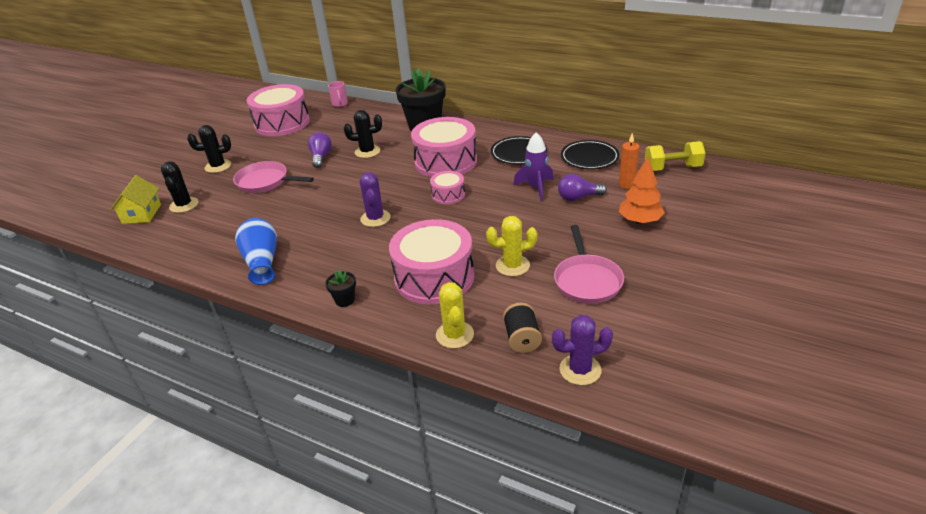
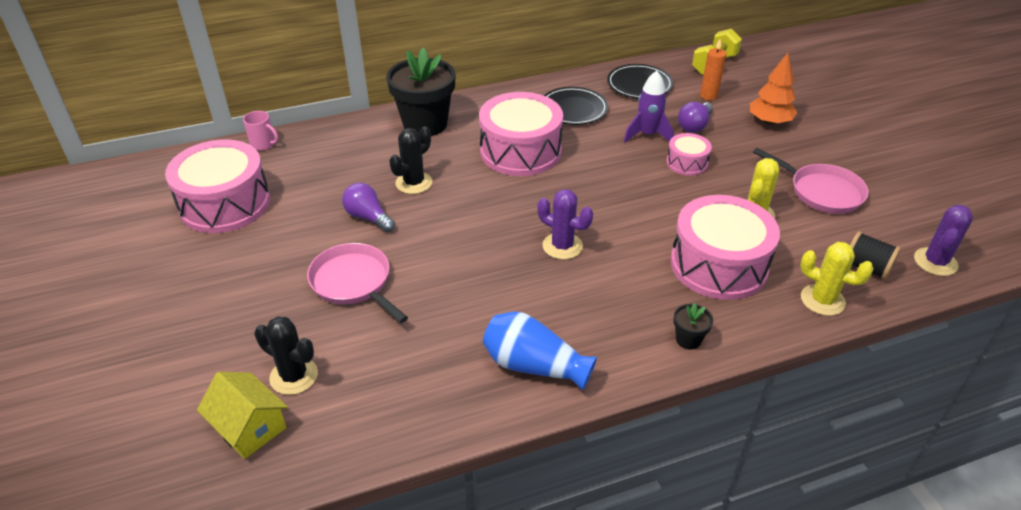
camera: 50 degrees left, 5 degrees up
(218, 166) = (241, 303): black cactus -> none
(265, 182) = (354, 283): pink pan -> pink pan turned 75 degrees clockwise
(448, 195) = (585, 182): pink drum -> pink drum (687, 163)

